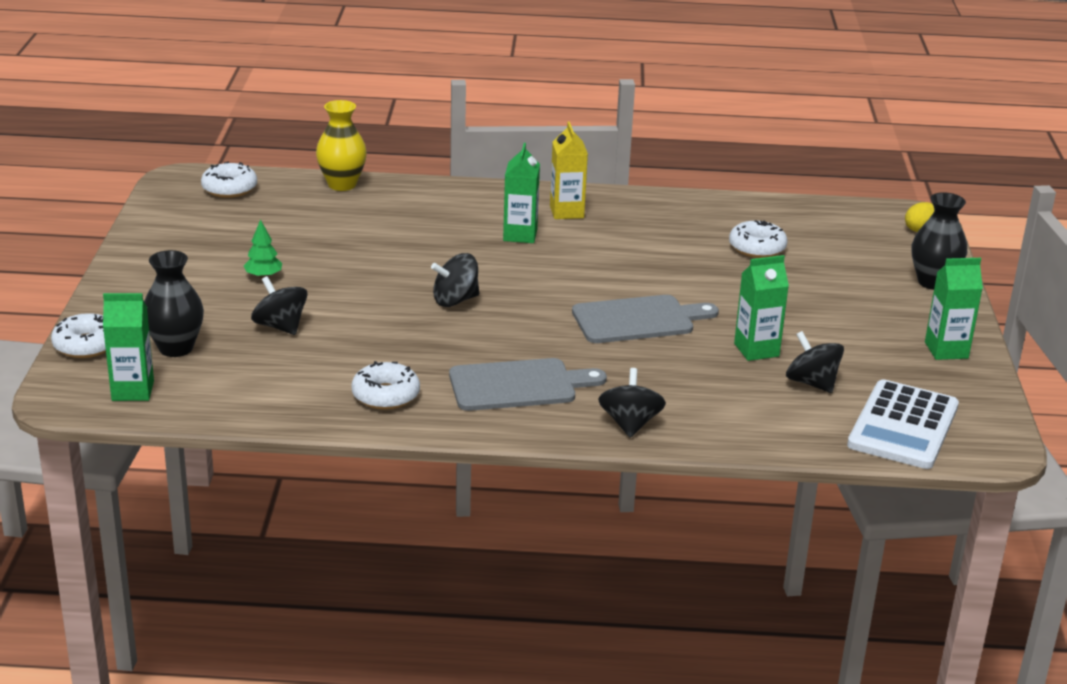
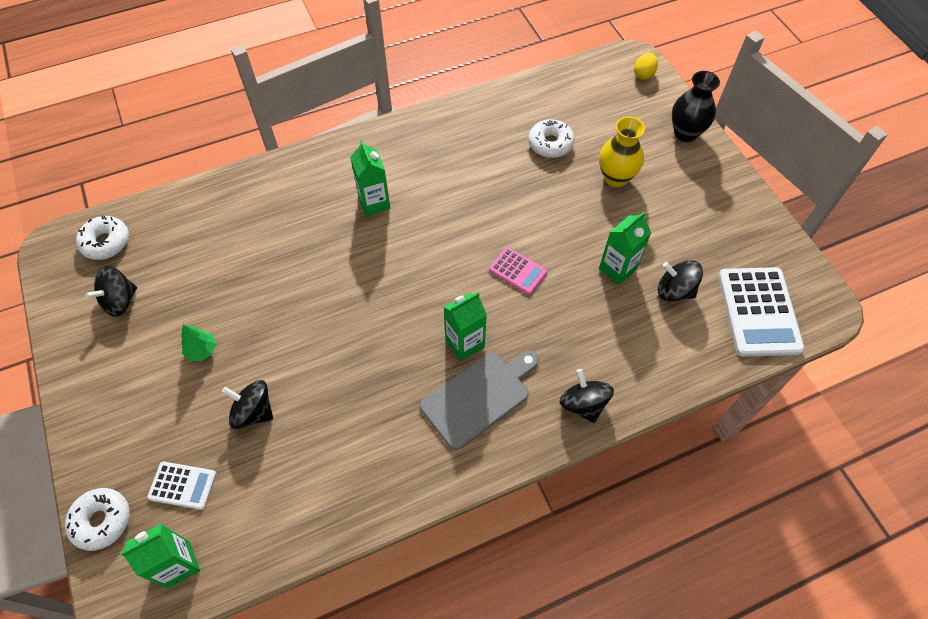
camera: 25 degrees left, 30 degrees up
(176, 348) = (182, 485): black vase -> white calculator
(342, 184) = (198, 196): yellow vase -> yellow vase (615, 178)
(385, 395) = (387, 462): white donut -> none
(455, 300) = (372, 310): black spinning top -> black spinning top (120, 301)
(566, 212) = (392, 158): yellow carton -> none
(638, 320) = (518, 271): grey cutting board -> pink calculator
(946, 350) = (736, 209): green carton -> green carton (465, 343)

